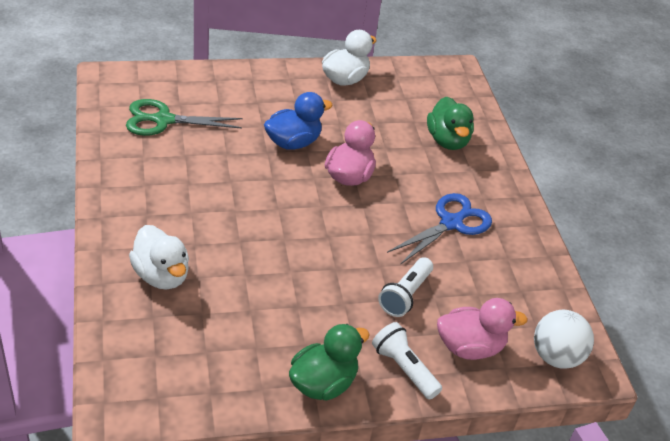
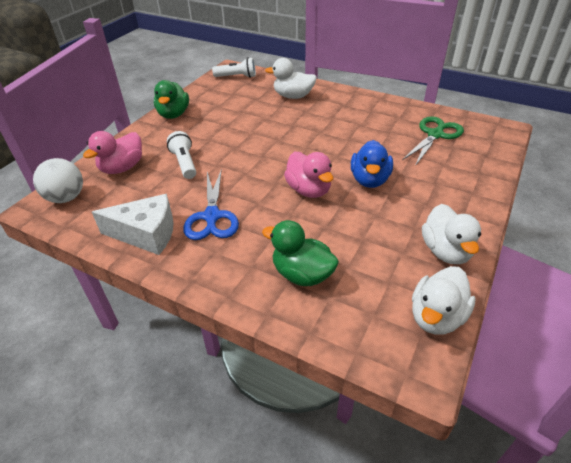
camera: 135 degrees right, 0 degrees up
(404, 369) = (145, 140): white flashlight -> white flashlight (237, 77)
(412, 71) = (436, 317): none -> white duck
(517, 254) = (146, 234): none -> white cheese

